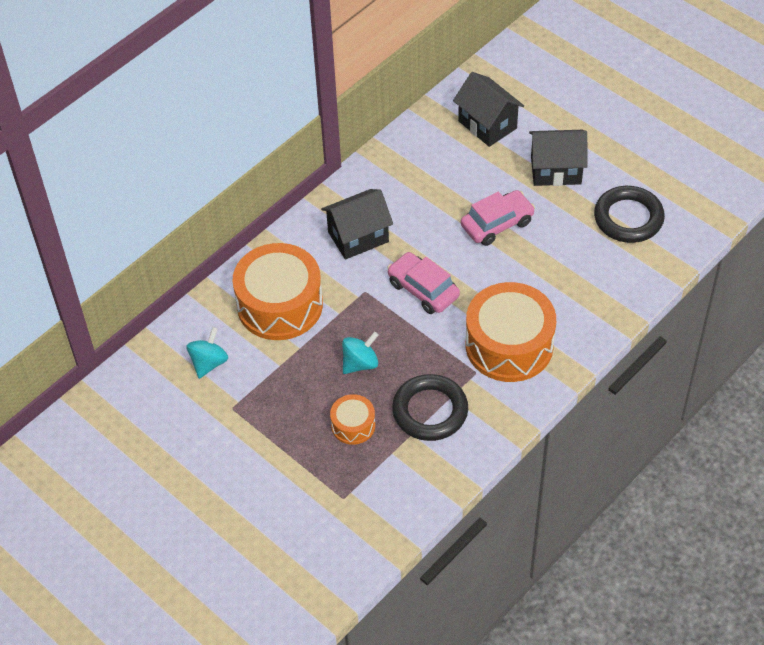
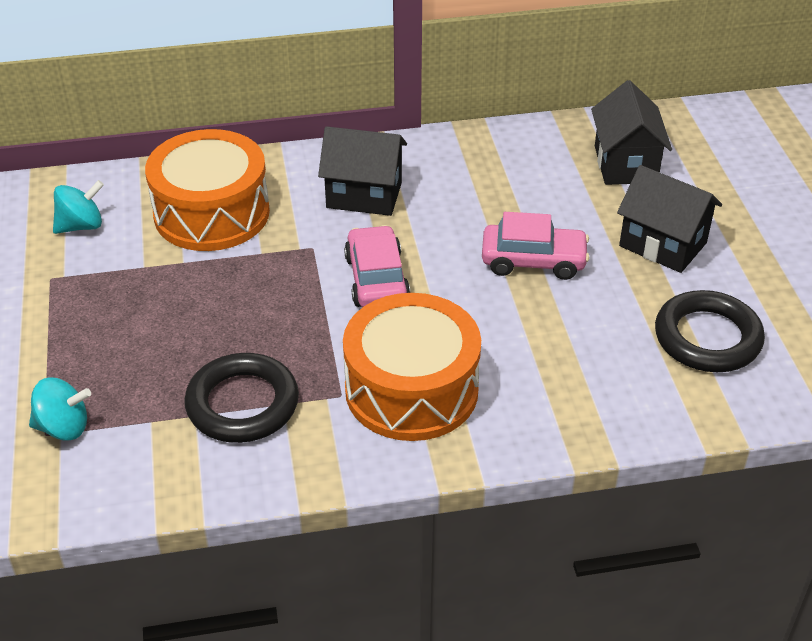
camera: 35 degrees right, 10 degrees down
(353, 425) = (145, 367): orange drum -> none
(360, 363) = (225, 312): turquoise spinning top -> turquoise spinning top (64, 427)

